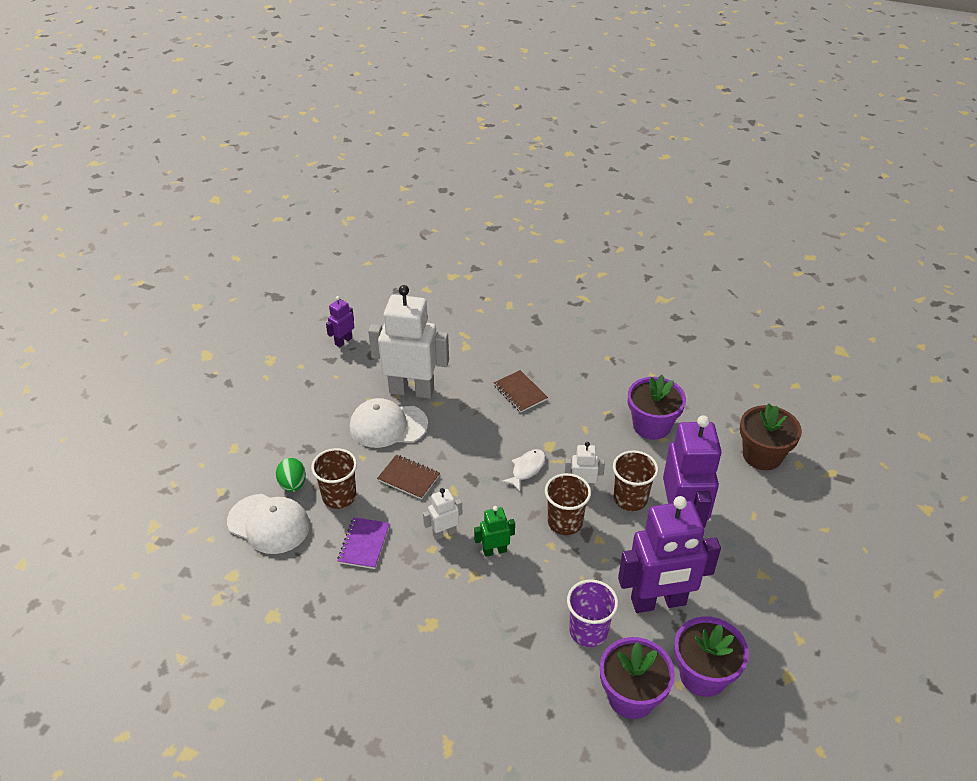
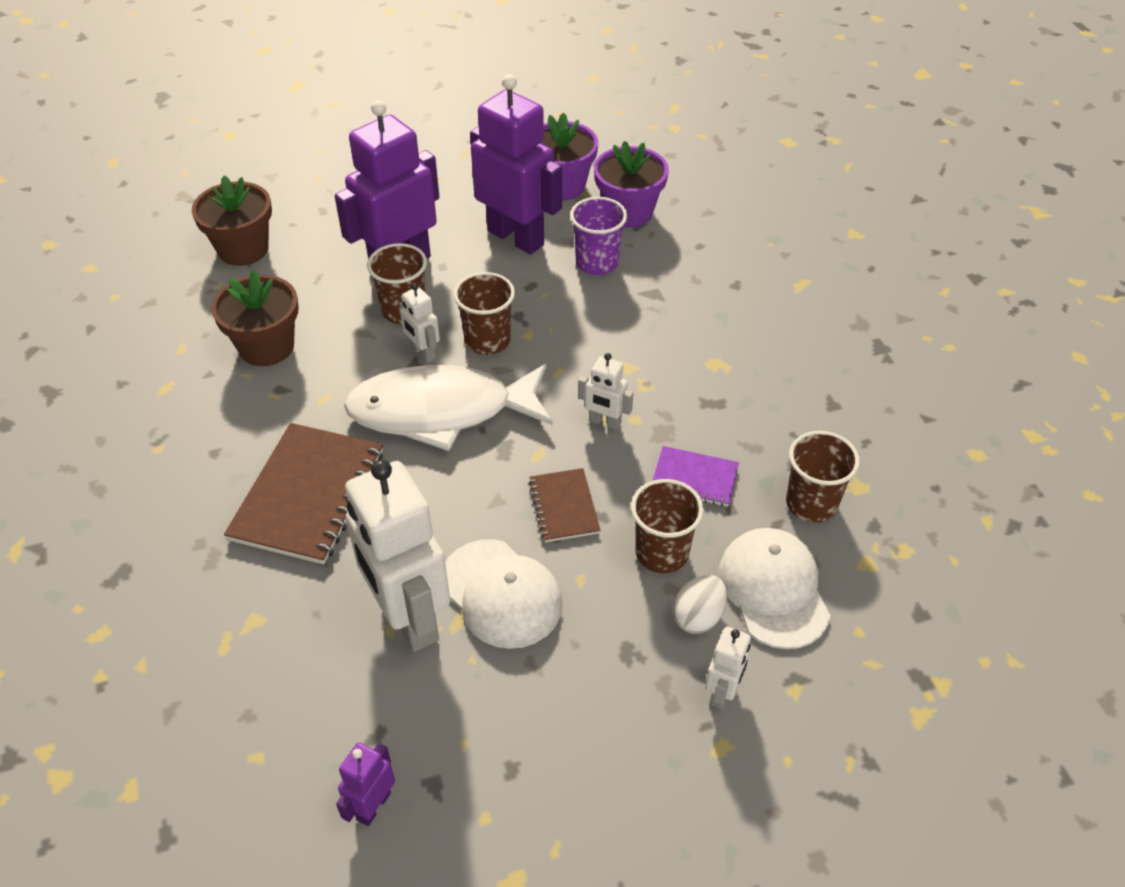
camera: 130 degrees left, 5 degrees up
(252, 466) = (722, 692): none -> white robot
(289, 583) = (811, 503): none -> brown cup
(293, 484) = (698, 617): green egg -> white egg
(343, 341) = (373, 806): purple robot -> purple robot turned 120 degrees clockwise
(364, 544) = (694, 478): purple notebook -> purple notebook turned 45 degrees clockwise
(494, 551) = (582, 370): green robot -> none
(520, 392) = (308, 495): brown notebook -> brown notebook, size x1.87
(526, 469) = (441, 411): white fish -> white fish, size x2.47
(651, 425) = (266, 347): purple flower pot -> brown flower pot

